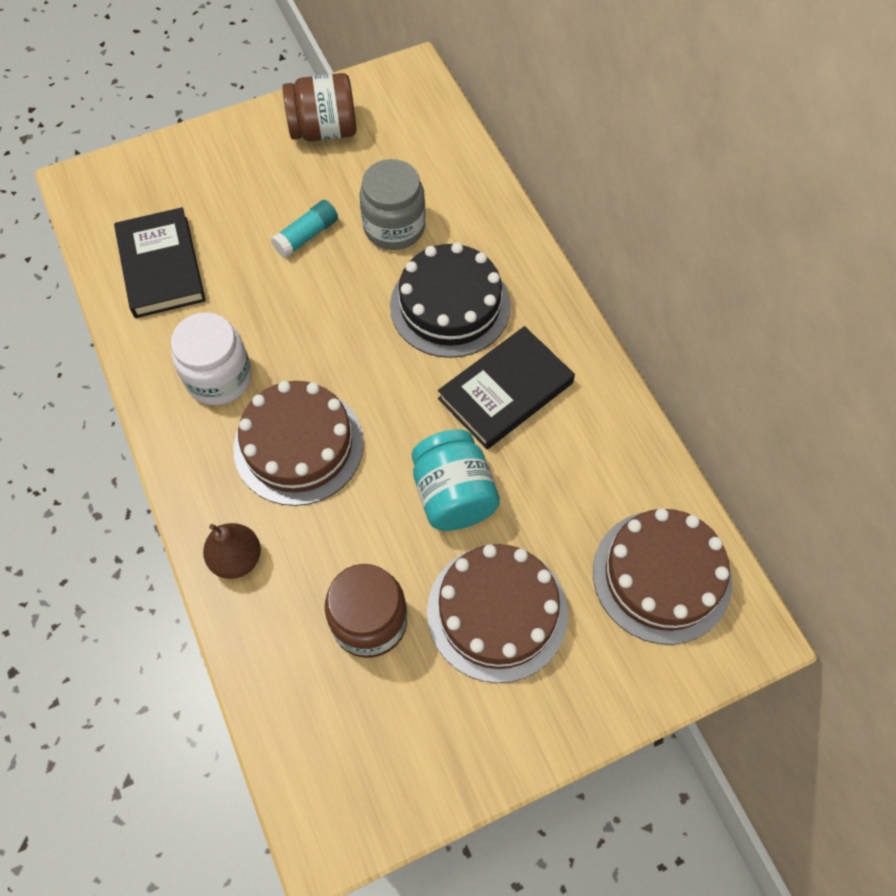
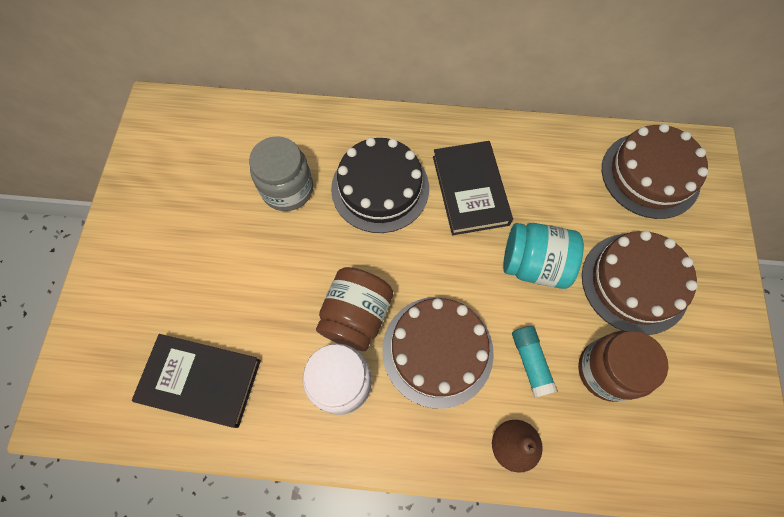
camera: 60 degrees left, 5 degrees up
(307, 236) = (251, 253): turquoise glue stick -> turquoise glue stick (530, 362)
(324, 130) = (160, 191): brown jar -> brown jar (356, 316)

